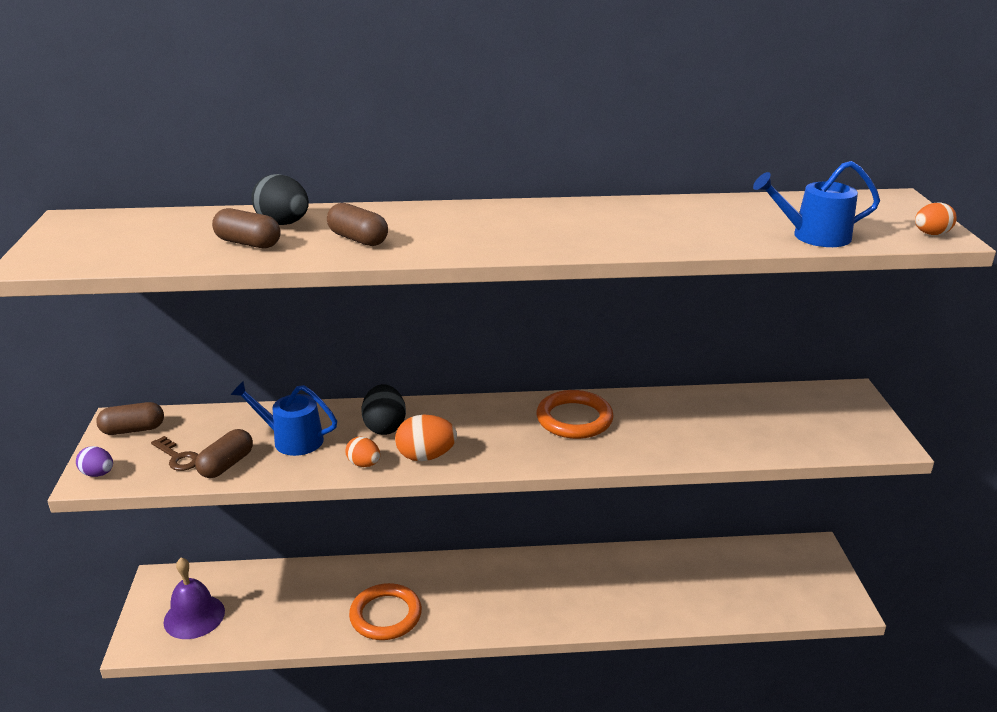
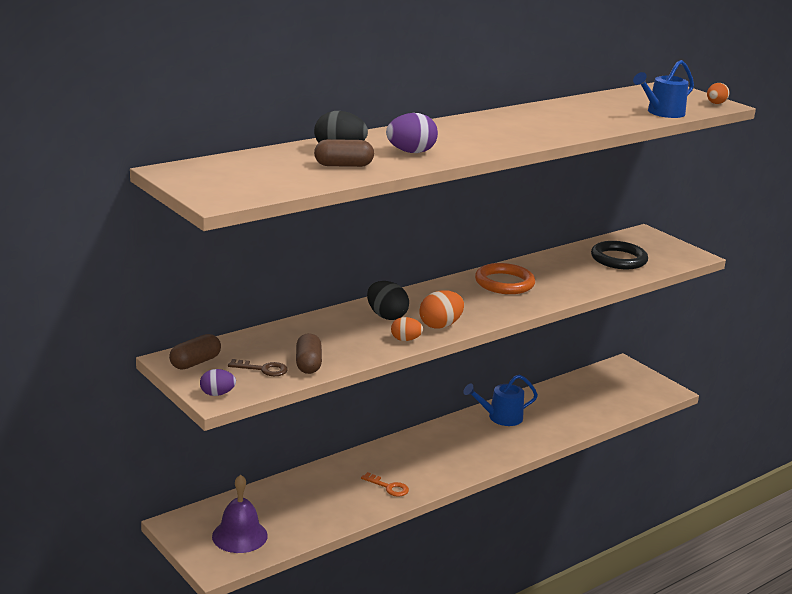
camera: 35 degrees left, 5 degrees down
(292, 440) = (332, 339): blue watering can -> blue watering can (501, 417)
(358, 239) = (411, 152): brown capsule -> purple egg
(385, 615) = (388, 487): orange ring -> orange key
(767, 422) = (618, 259): none -> black ring

